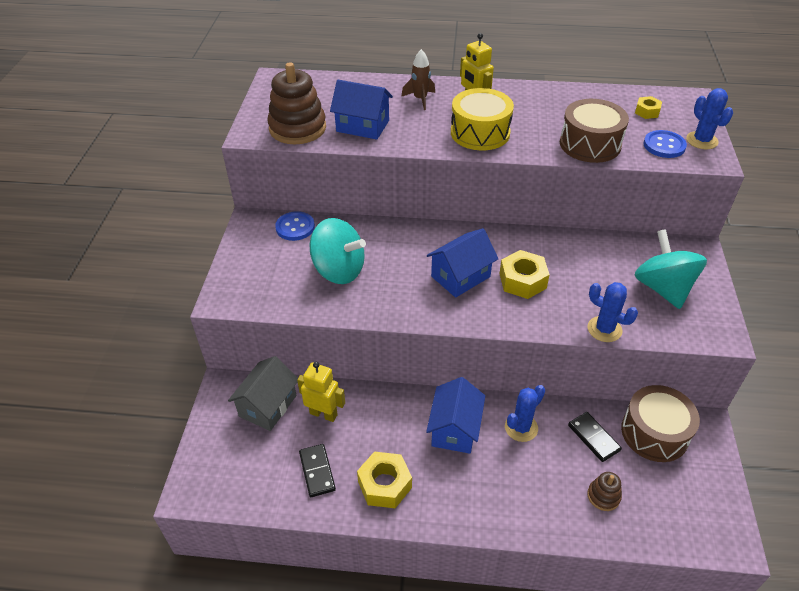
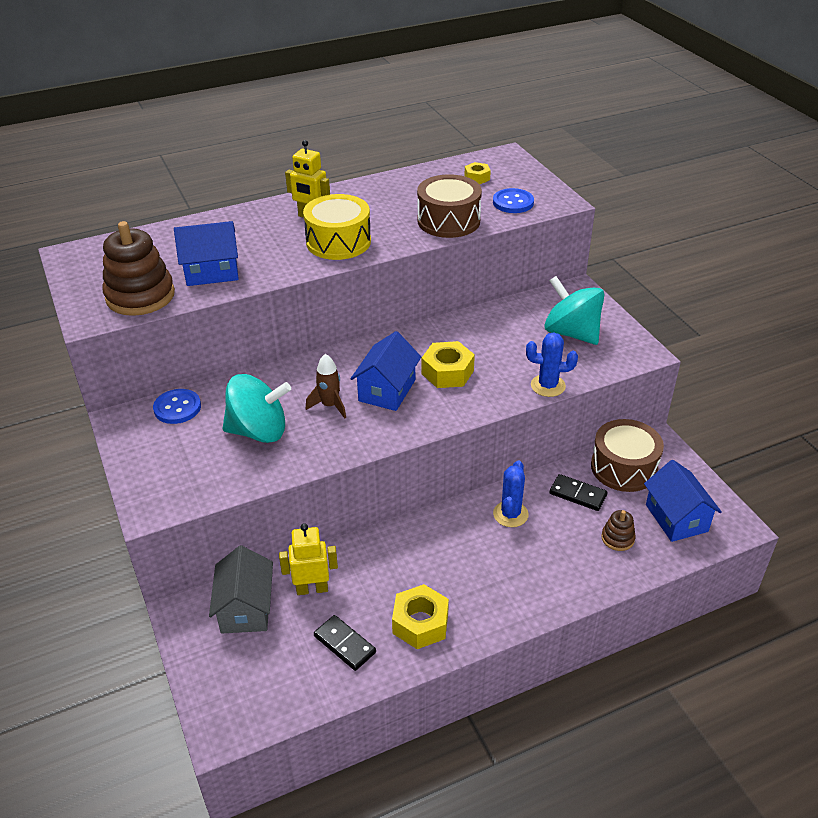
camera: 30 degrees left, 5 degrees down
(420, 99) = (252, 228): brown rocket -> brown rocket (330, 406)
(454, 429) = (451, 543): blue house -> blue house (676, 518)
(701, 140) = (540, 189): blue cactus -> none

